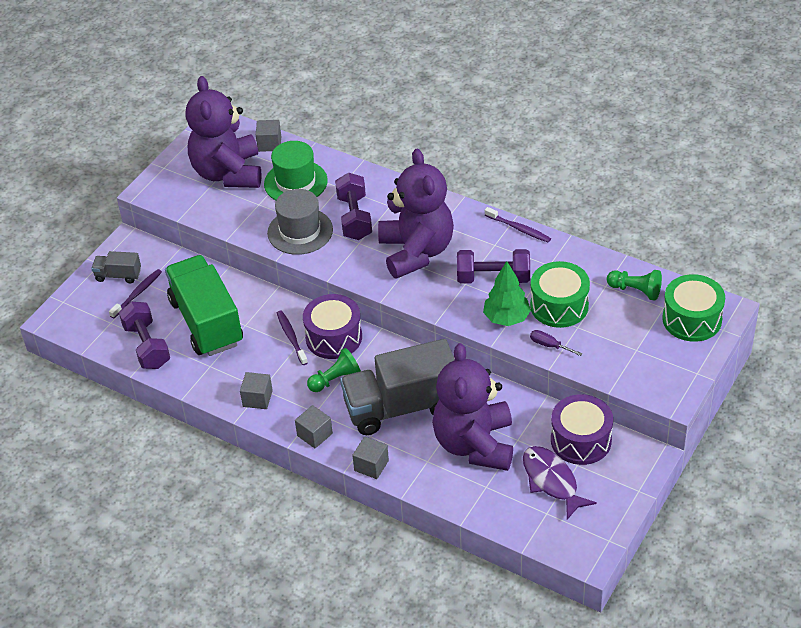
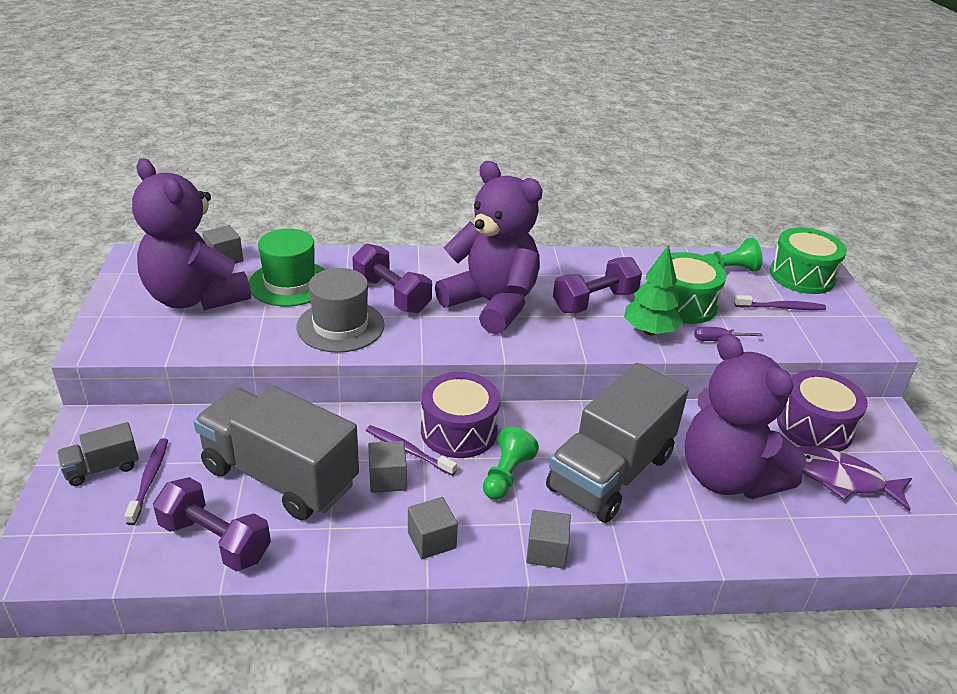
camera: 40 degrees left, 10 degrees down
(206, 322) = (280, 476): green truck -> grey truck
(371, 465) = (650, 556): grey cube -> grey cube (387, 479)
(519, 229) = (569, 255): purple toothbrush -> purple toothbrush (781, 307)

